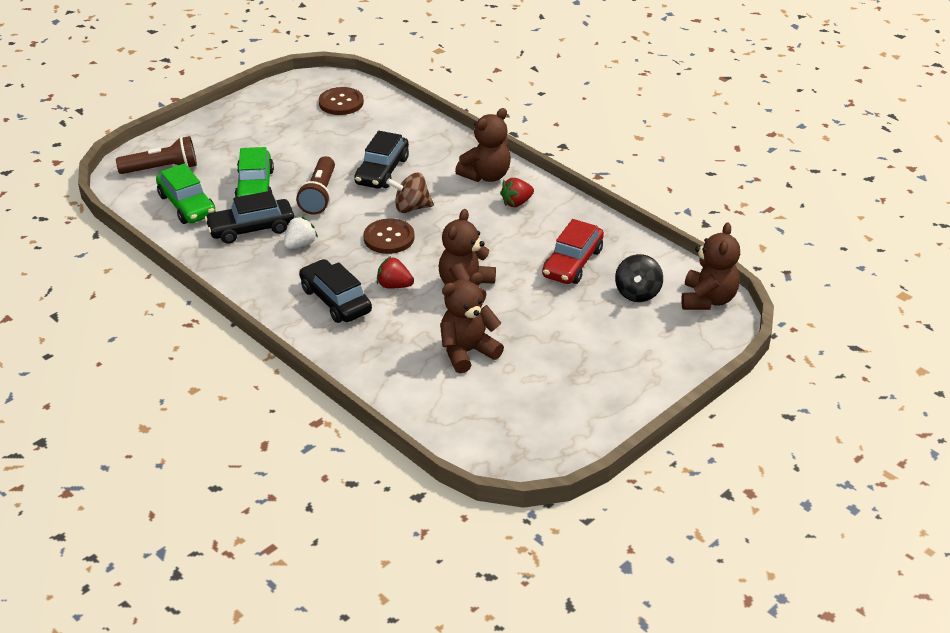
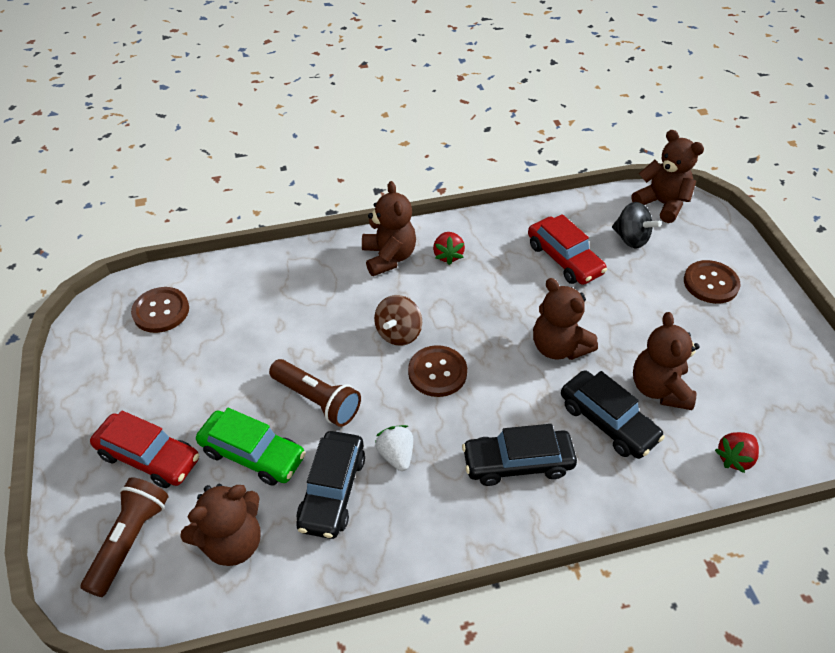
camera: 60 degrees left, 10 degrees up
(187, 205) = (232, 542): green car -> brown teddy bear
(223, 150) = (149, 457): none -> red car
(382, 171) = (316, 329): black car -> black car (607, 422)
(394, 285) = (521, 401): red strawberry -> red strawberry (734, 458)
(624, 354) = (710, 283): none -> brown button

